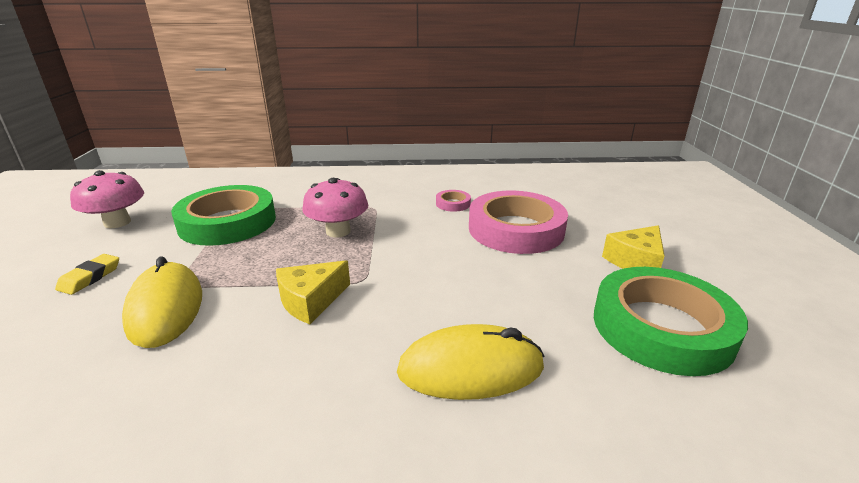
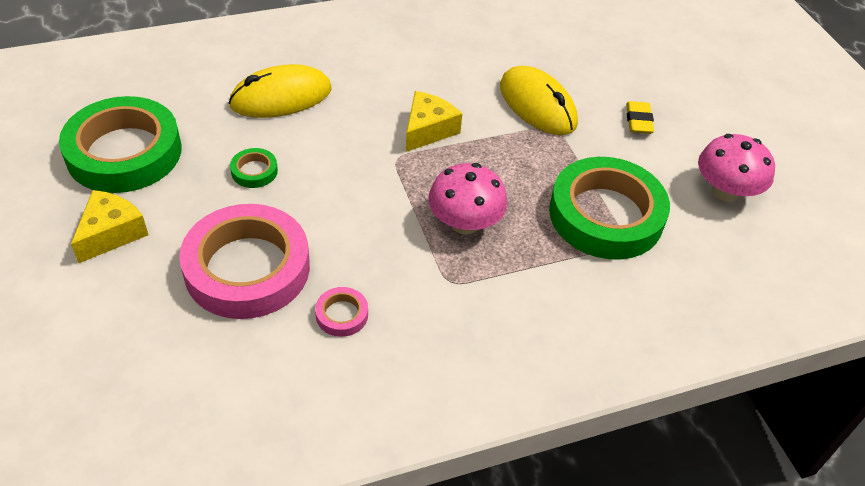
camera: 160 degrees right, 20 degrees up
(509, 289) = (254, 171): none -> green tape

